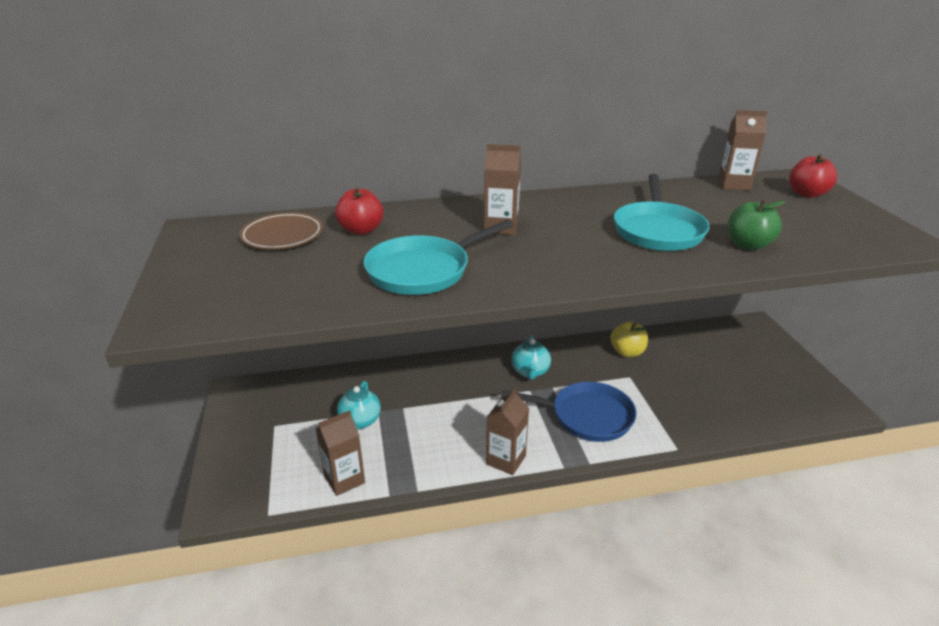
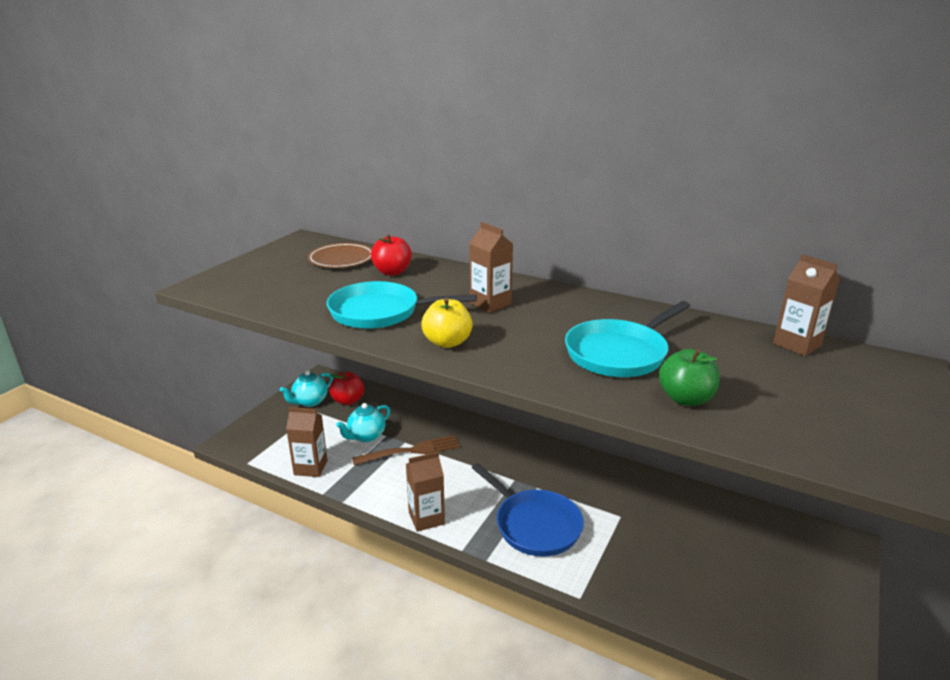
camera: 40 degrees right, 5 degrees down
(419, 413) = (410, 451): none -> brown fork
(530, 372) = (534, 466): turquoise teapot -> turquoise teapot (310, 402)
(627, 352) = (648, 495): yellow apple -> yellow apple (447, 342)
(807, 194) = (875, 383): red apple -> red apple (348, 401)

